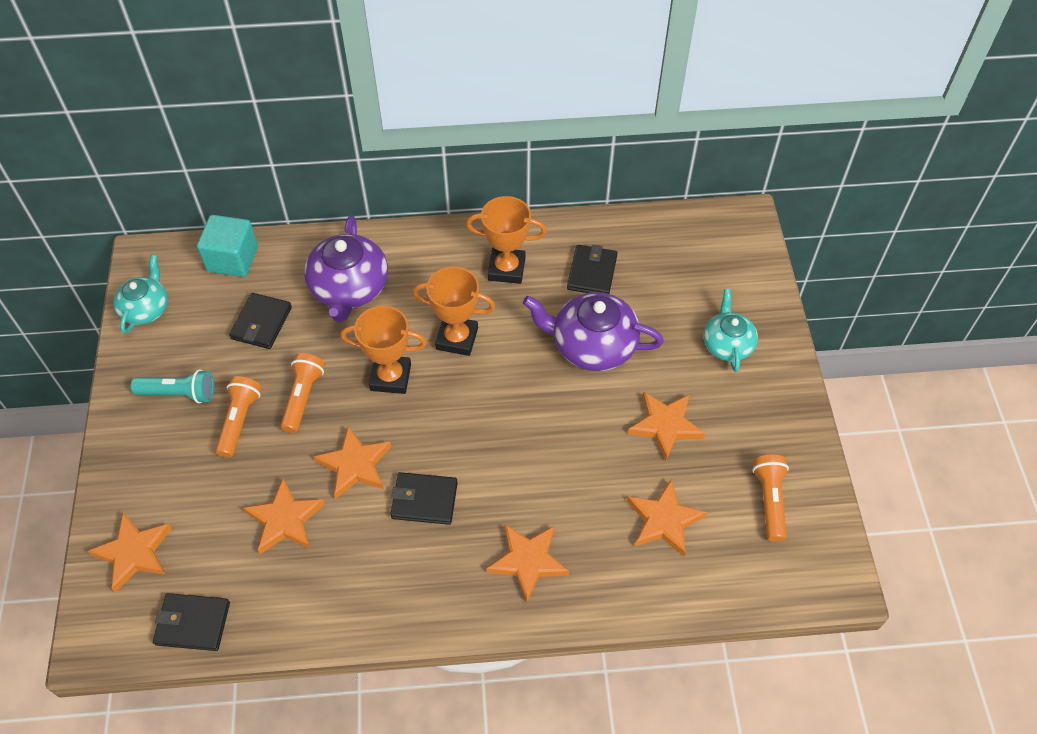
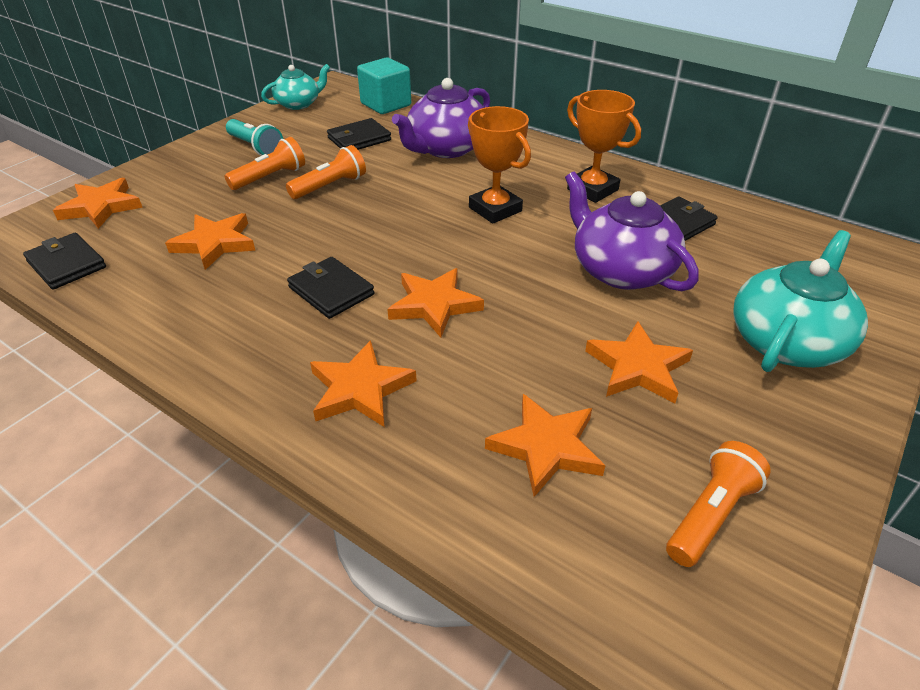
camera: 40 degrees right, 15 degrees down
(355, 465) = (310, 240): orange star -> orange star (434, 305)
(390, 377) = (410, 206): orange trophy -> none
(727, 344) = (787, 341): turquoise teapot -> turquoise teapot, size x1.60

